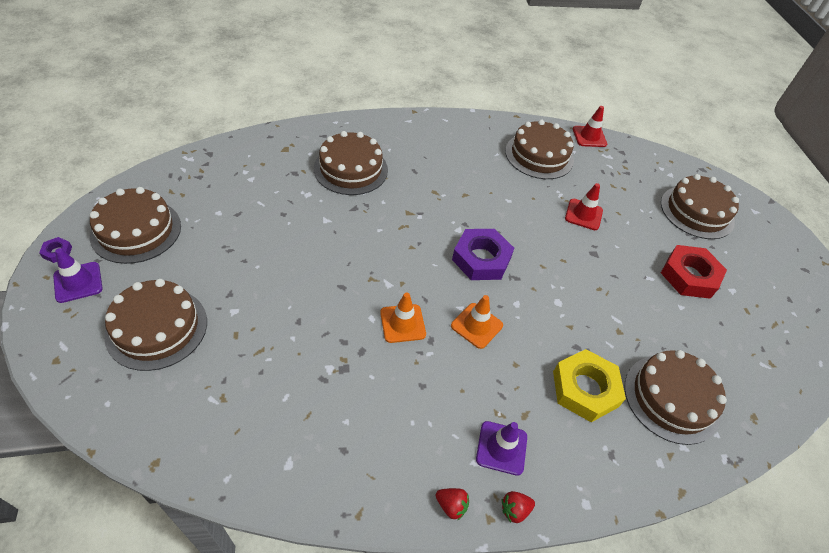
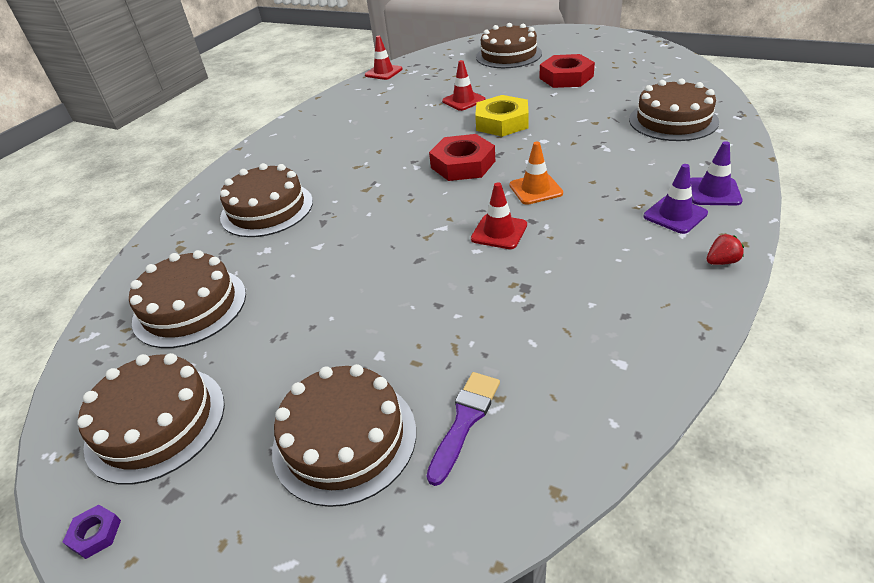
camera: 45 degrees left, 10 degrees down
(78, 282) = (182, 517): purple traffic cone -> purple traffic cone (713, 192)
(195, 386) = (465, 420): none -> purple brush
(402, 323) = (499, 232): orange traffic cone -> red traffic cone
(481, 259) = (463, 164): purple nut -> red nut
(514, 510) = (741, 227): red strawberry -> none
(539, 155) = (376, 100): brown cake -> brown cake (190, 307)
(585, 389) = (640, 155): yellow nut -> yellow nut (502, 122)

